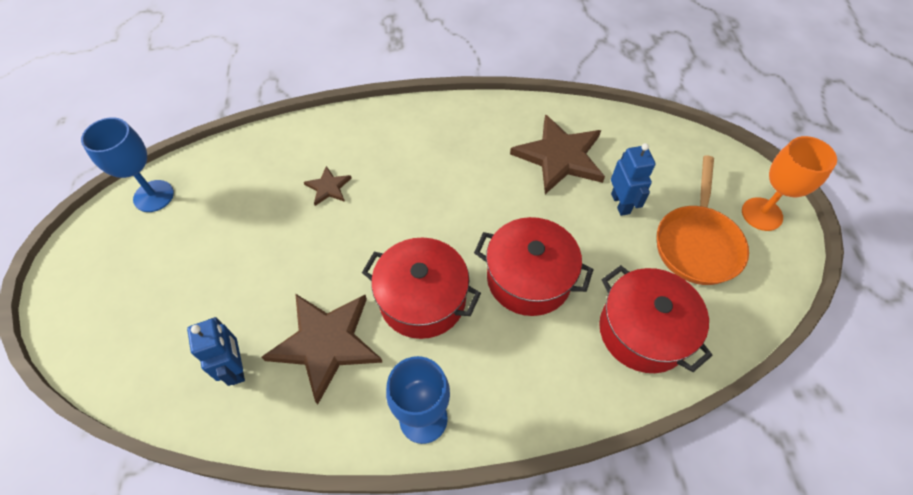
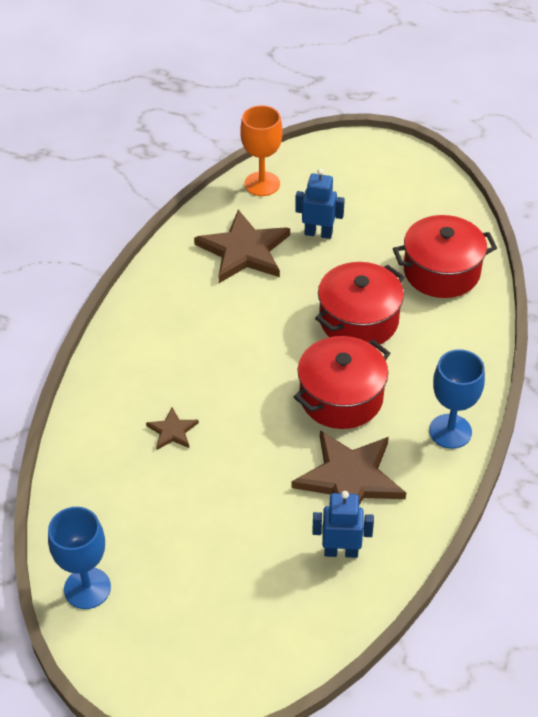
camera: 65 degrees left, 10 degrees down
(697, 243) = (383, 206): orange pan -> none
(761, 214) = (377, 158): orange goblet -> orange goblet (262, 184)

